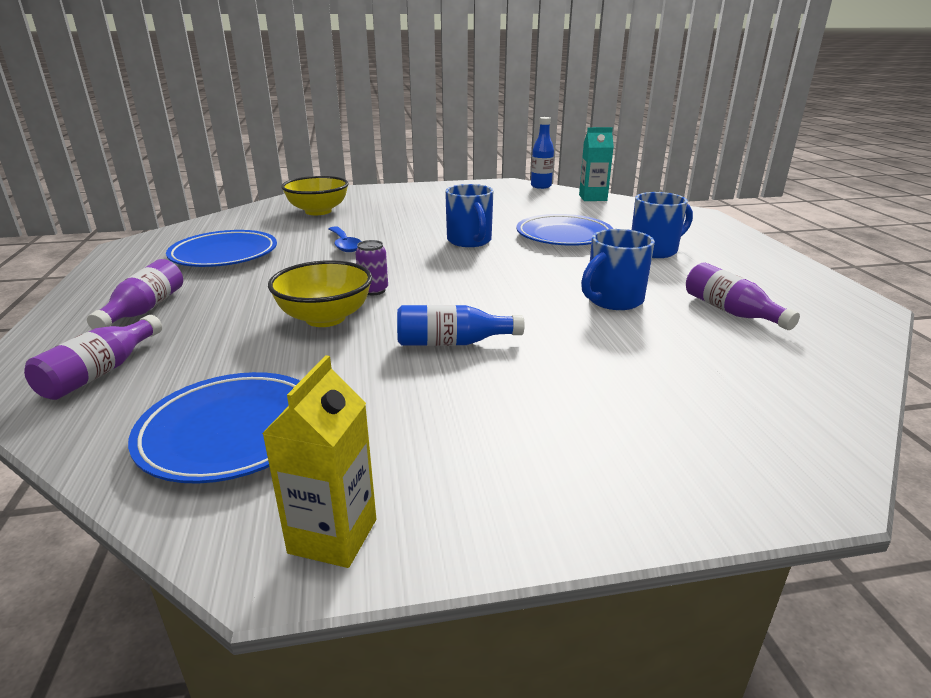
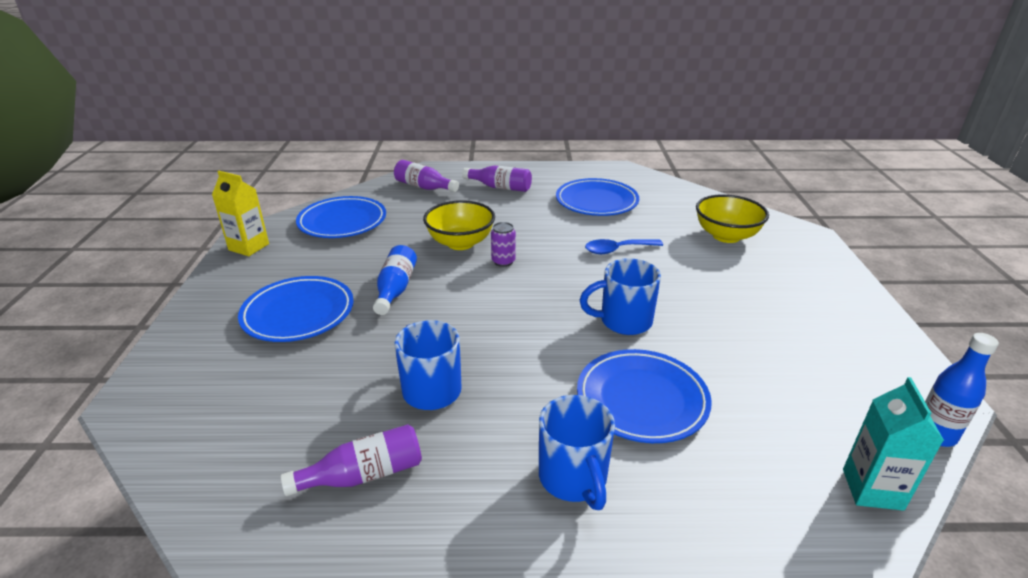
camera: 100 degrees right, 5 degrees up
(539, 402) = (298, 314): none -> blue plate

